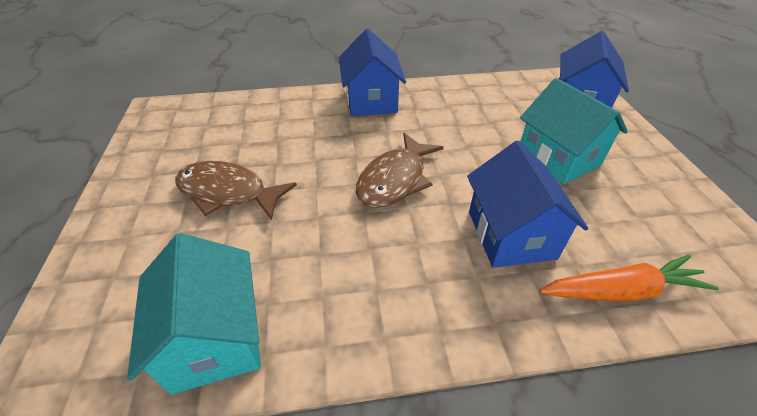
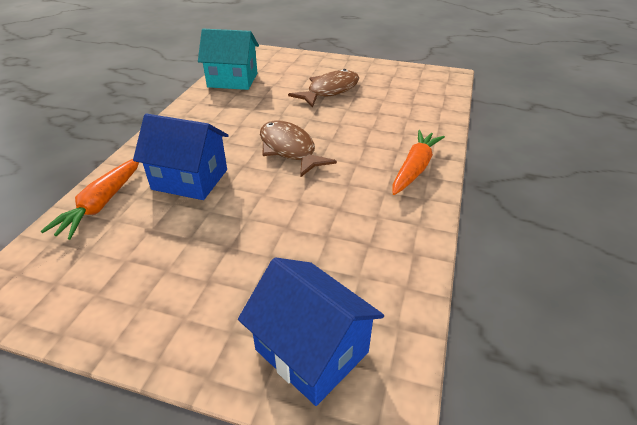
camera: 115 degrees right, 5 degrees down
(371, 101) = (414, 168): blue house -> orange carrot
(558, 158) = (233, 253): turquoise house -> none

